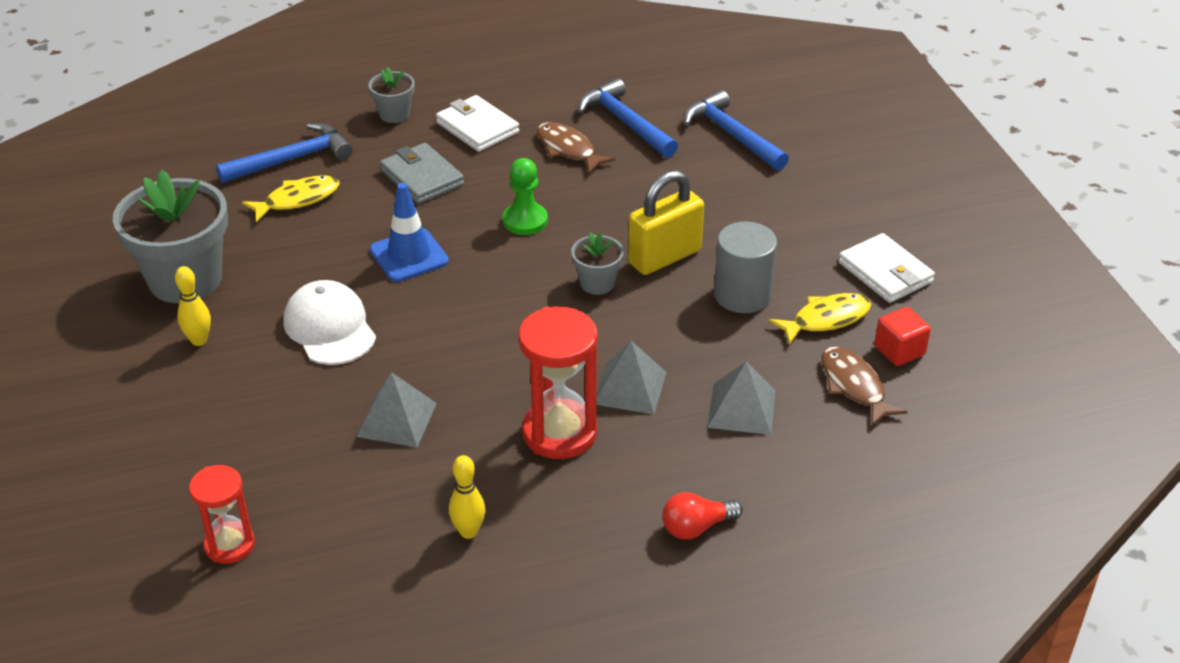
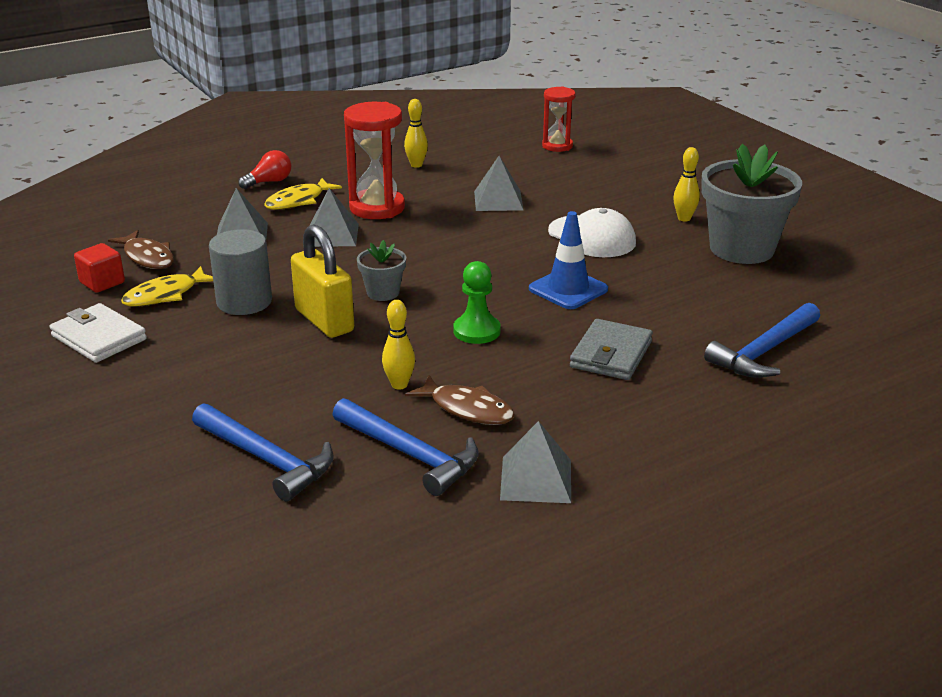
camera: 165 degrees right, 10 degrees down
(297, 200) = (716, 317): yellow fish -> yellow fish (298, 201)
(394, 114) = (703, 418): grey flower pot -> none
(422, 177) = (611, 354): grey wallet -> grey wallet turned 75 degrees clockwise
(477, 128) = (591, 418): white wallet -> none
(544, 93) = (536, 479): none -> grey pyramid
(615, 178) = (399, 385): none -> yellow bowling pin
(664, 257) = (324, 320): yellow padlock -> yellow padlock turned 75 degrees counterclockwise

